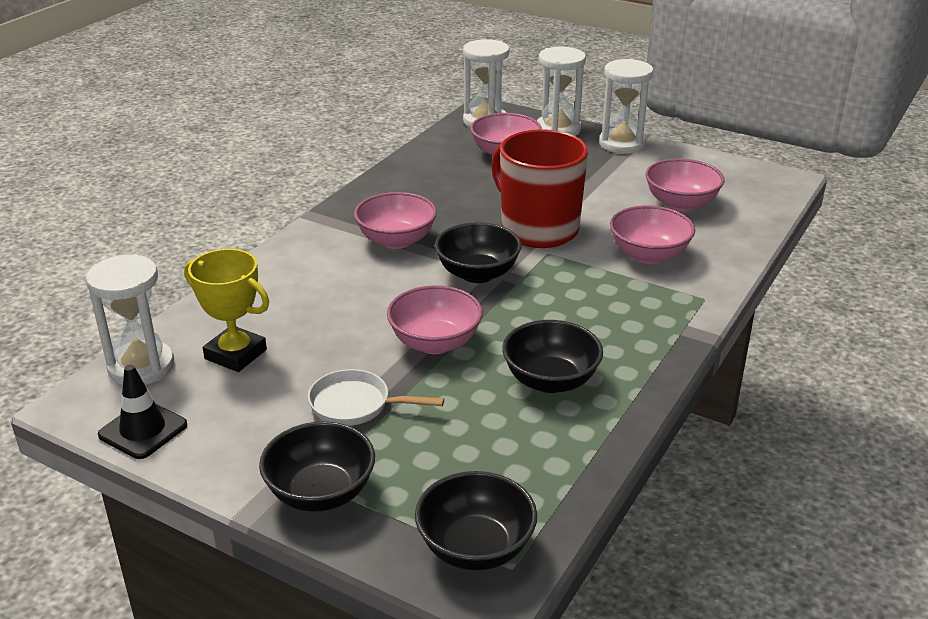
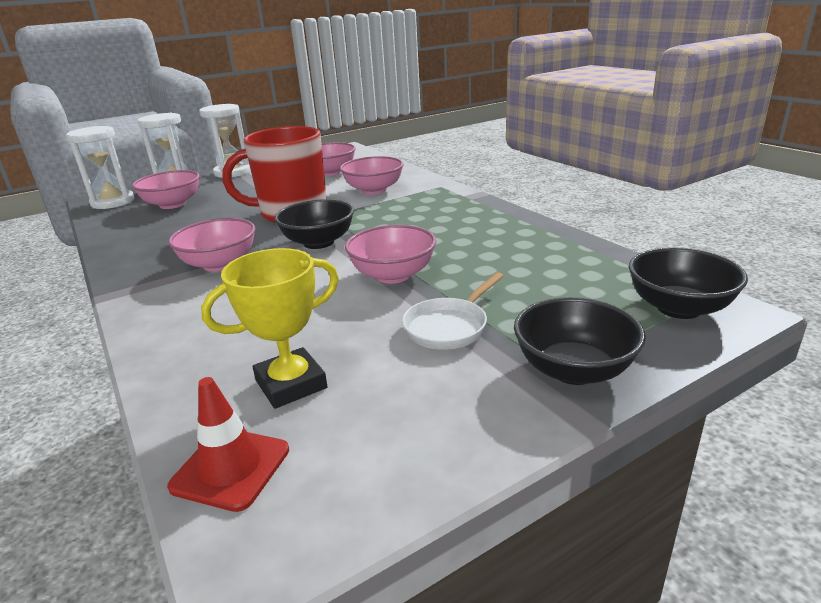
camera: 60 degrees left, 5 degrees down
(141, 367) = (231, 468): white hourglass -> red traffic cone
(143, 430) = (373, 488): black traffic cone -> none
(550, 380) = (486, 243): black bowl -> none

